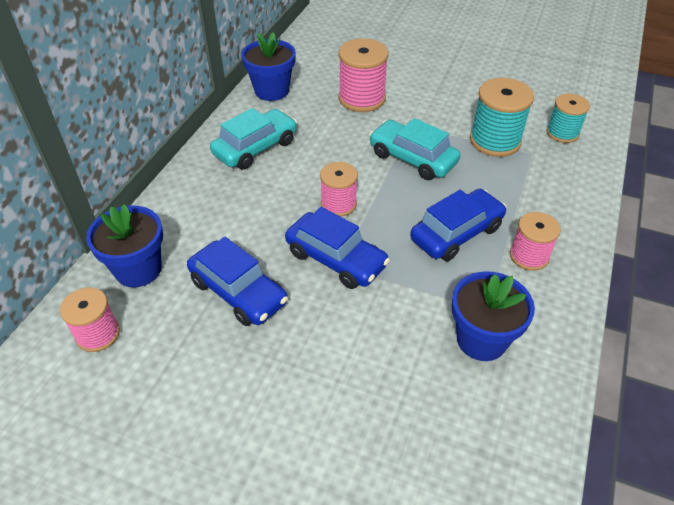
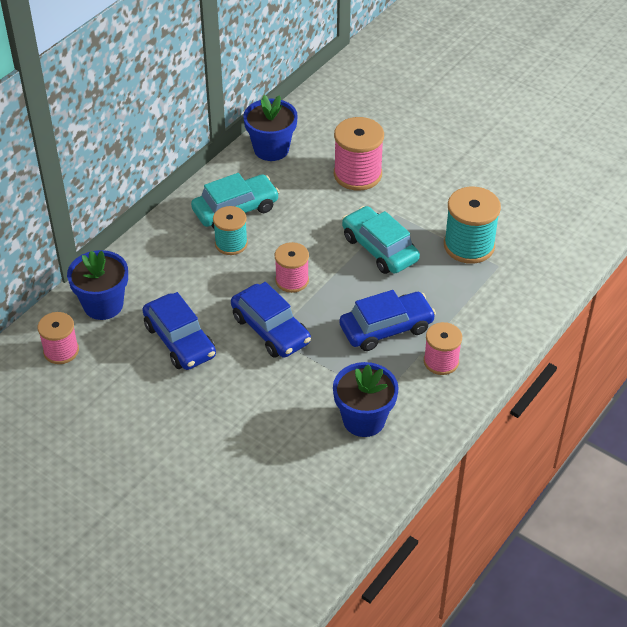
camera: 15 degrees right, 0 degrees up
(562, 133) = (542, 250): turquoise spool -> turquoise spool (231, 243)

